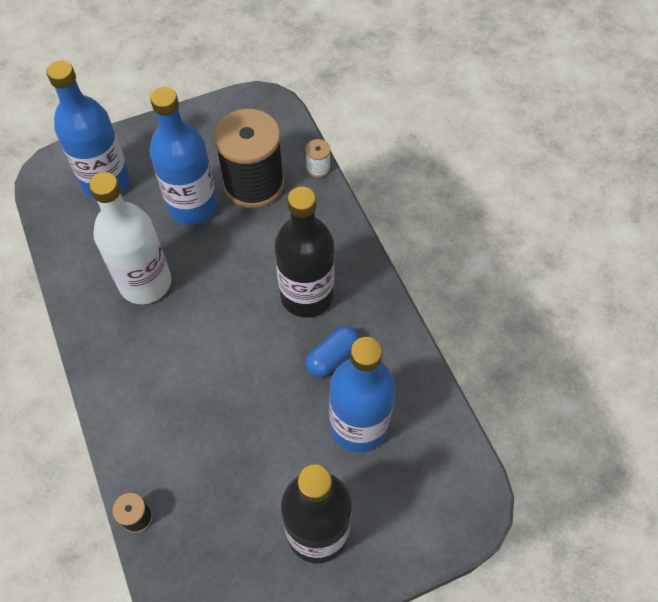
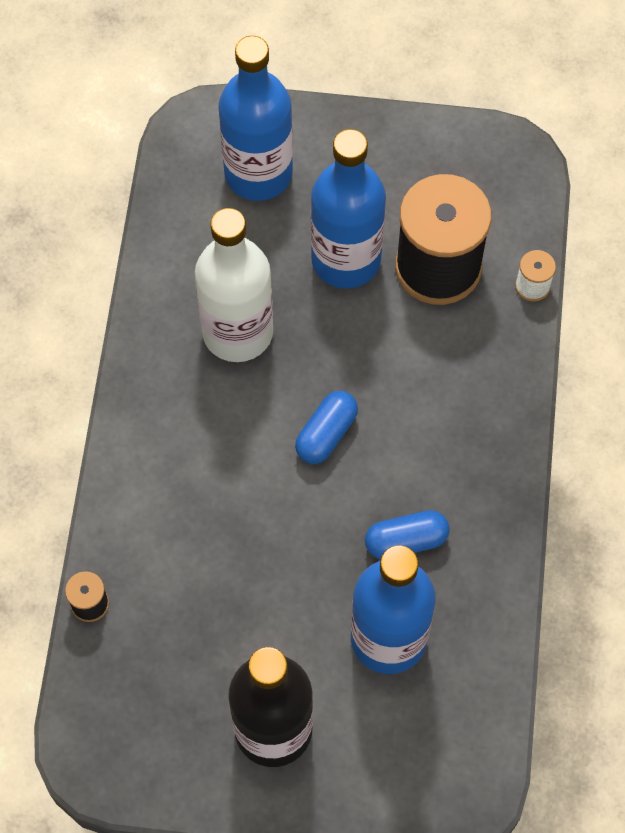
camera: 30 degrees right, 5 degrees up
(241, 317) = (326, 434): none -> blue capsule
(307, 295) = (419, 449): black bottle -> none

